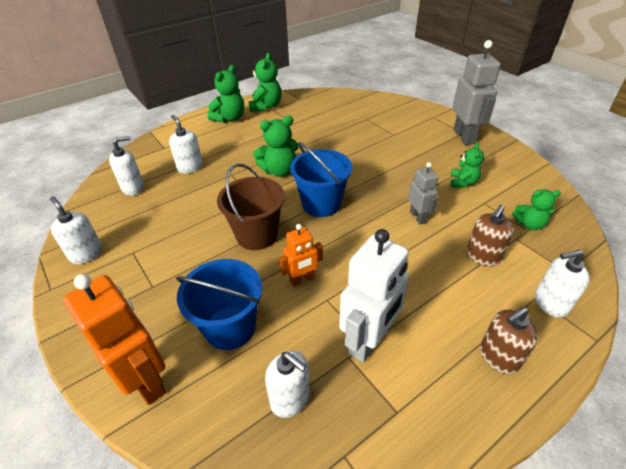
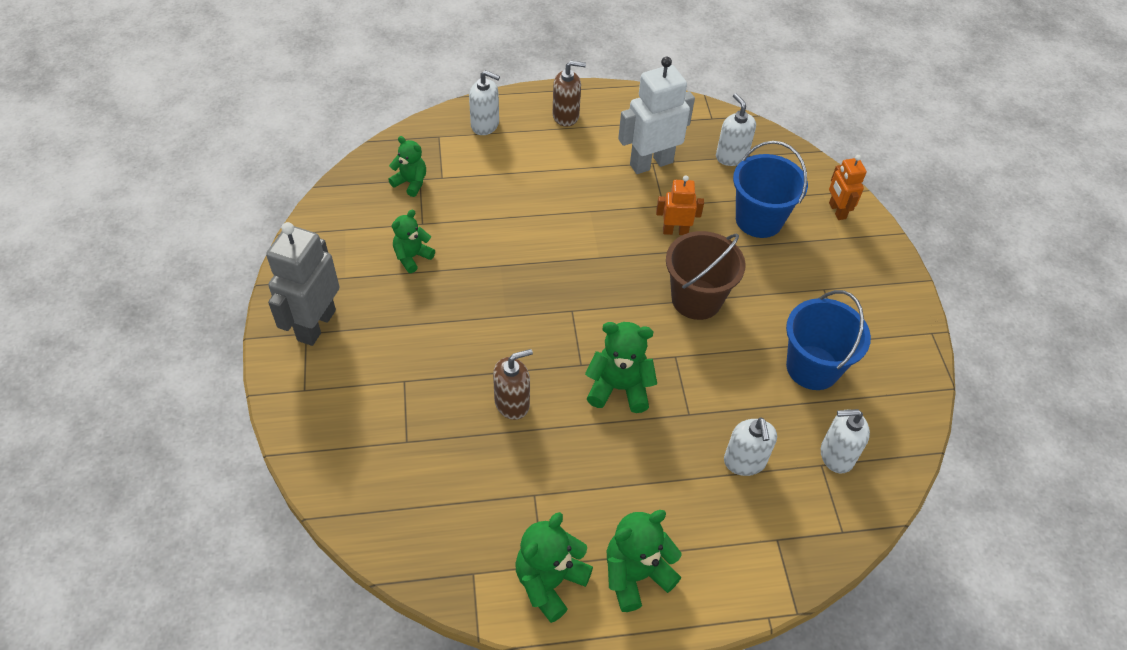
camera: 155 degrees left, 10 degrees up
(86, 254) = (896, 362): white soap dispenser -> none
(146, 380) = (837, 211): orange robot -> orange robot, size x0.56
(321, 204) = (600, 306): blue bucket -> blue bucket (812, 367)
(418, 217) = (509, 240): grey robot -> none
(482, 256) = (493, 177): brown soap dispenser -> brown soap dispenser (512, 403)

